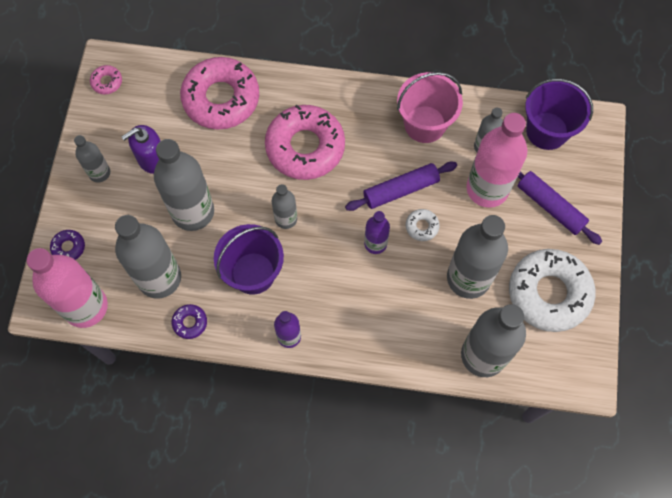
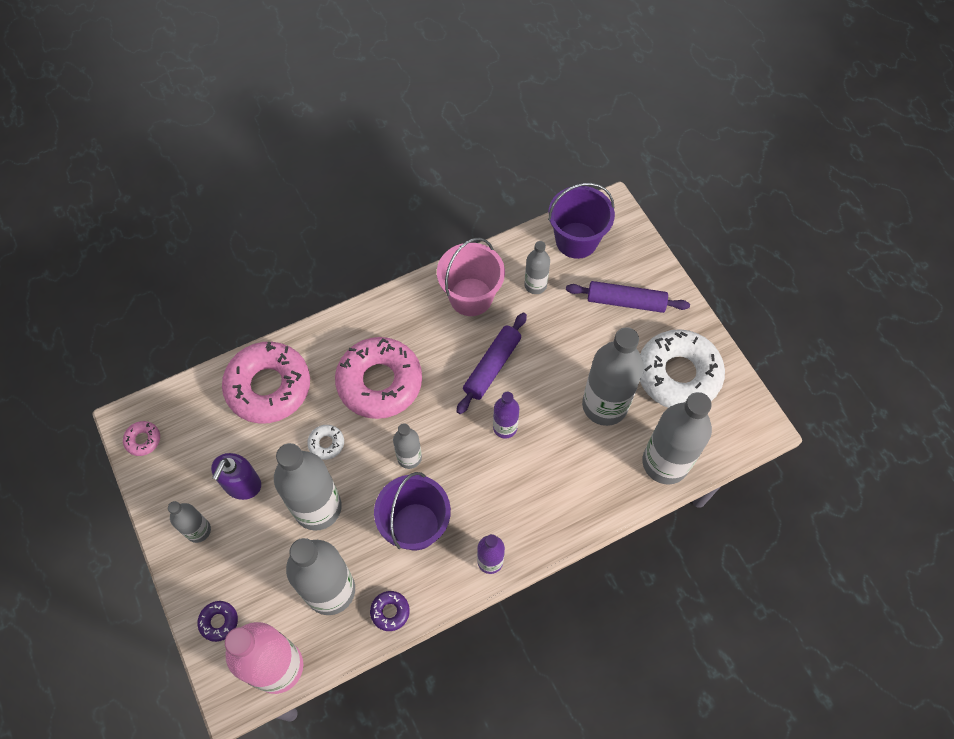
camera: 35 degrees left, 5 degrees down
(422, 226) = (533, 387): white donut -> white donut (326, 443)
(487, 189) = (564, 319): pink bottle -> none

